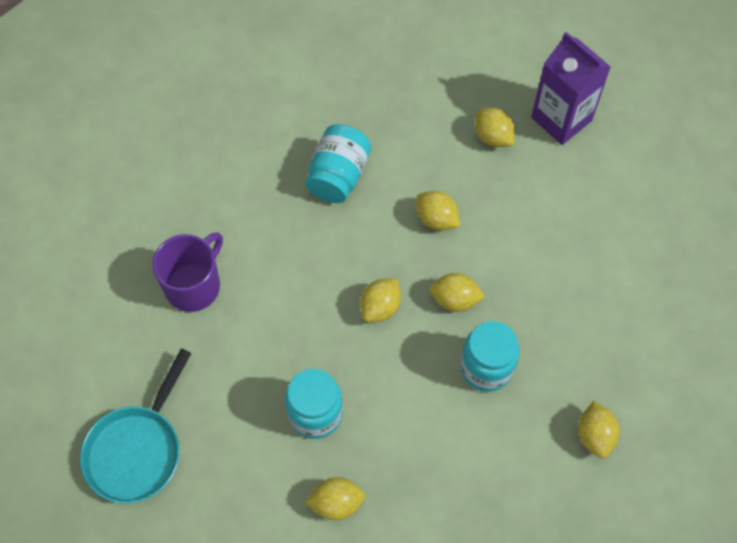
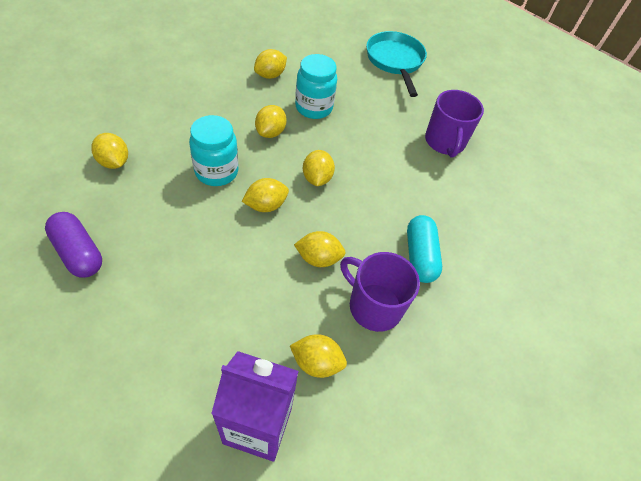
camera: 140 degrees right, 10 degrees down
(338, 175) = (420, 256): turquoise jar -> turquoise capsule
(394, 398) = (270, 132): none -> yellow lemon
(415, 155) = (373, 306): none -> purple mug
(659, 332) = (78, 252): none -> purple capsule

